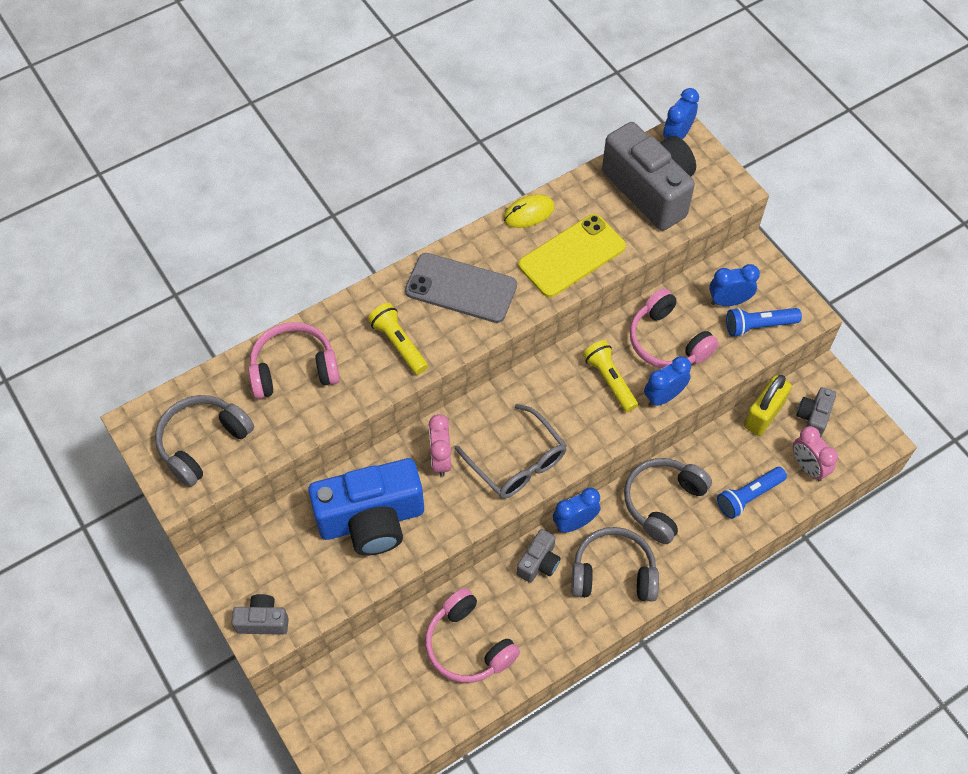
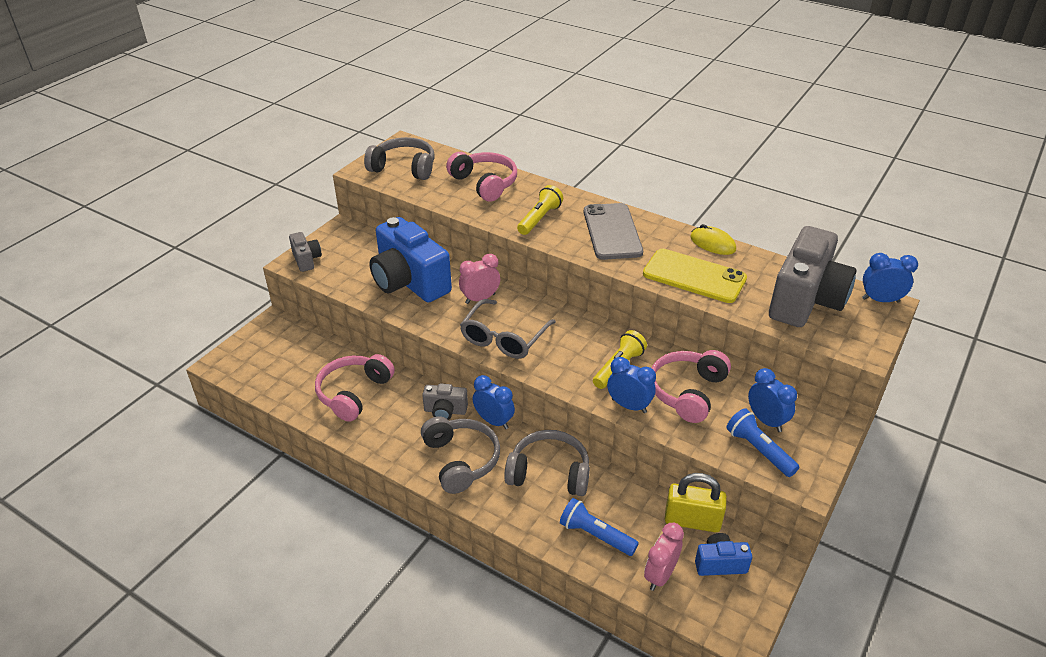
camera: 65 degrees right, 20 degrees down
(813, 418) = (720, 563): grey camera -> blue camera

